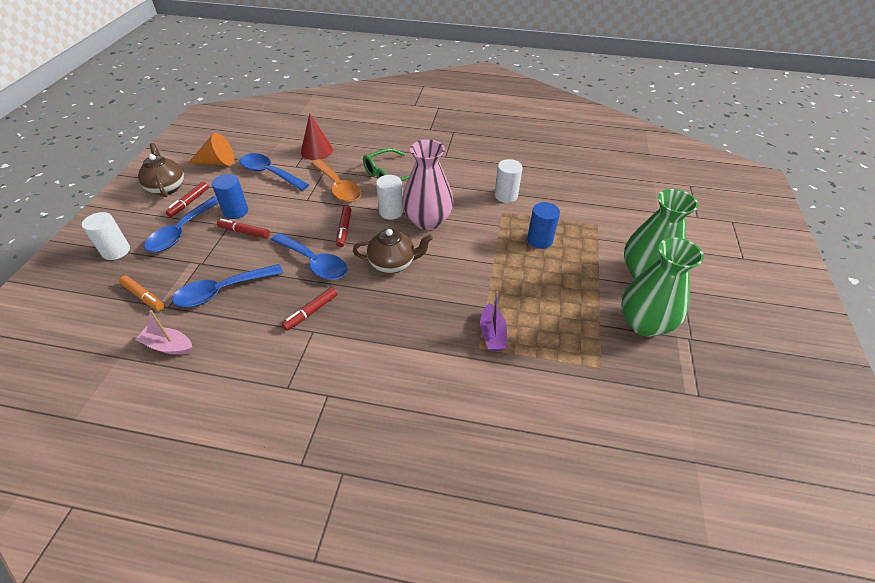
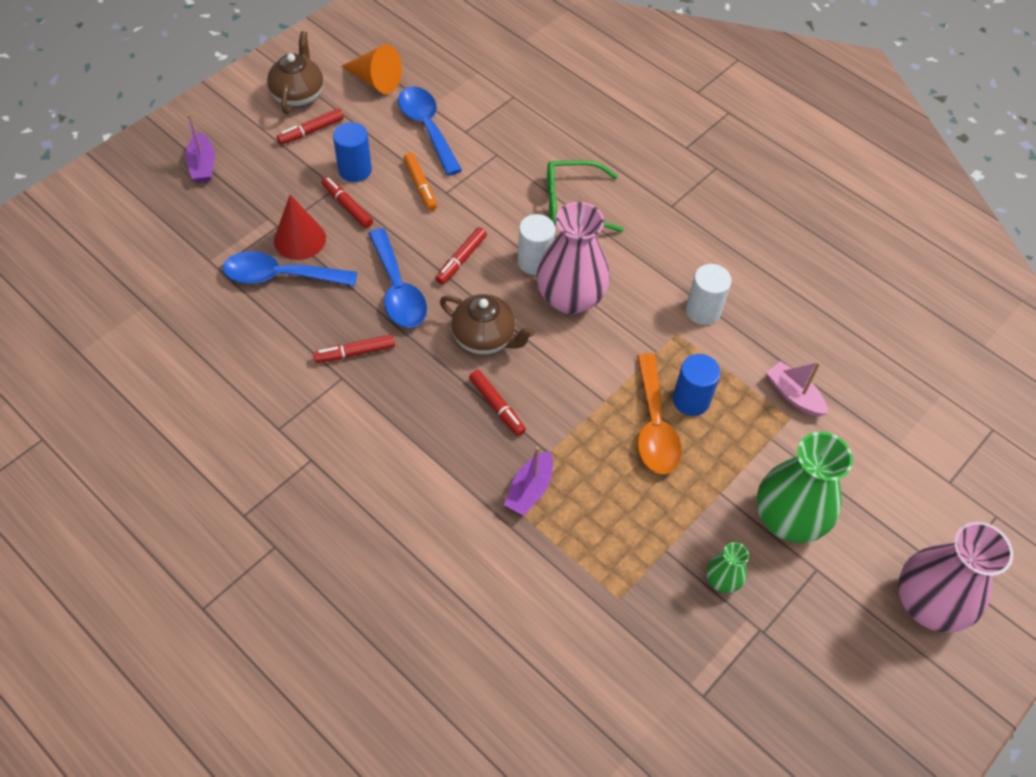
camera: 30 degrees right, 10 degrees up
(116, 251) = (203, 165): white cylinder -> purple boat
(144, 296) = (201, 242): orange marker -> orange marker (420, 186)
(168, 346) = (195, 317): pink boat -> pink boat (794, 395)
(181, 232) = (281, 171): blue spoon -> none
(317, 150) = (507, 116): red cone -> red cone (299, 239)
(338, 187) = (496, 191): orange spoon -> orange spoon (654, 426)
(432, 297) = (497, 406): none -> red marker
(644, 323) = (722, 580): green vase -> green vase, size x0.48
(749, 277) = (928, 603): none -> pink vase

